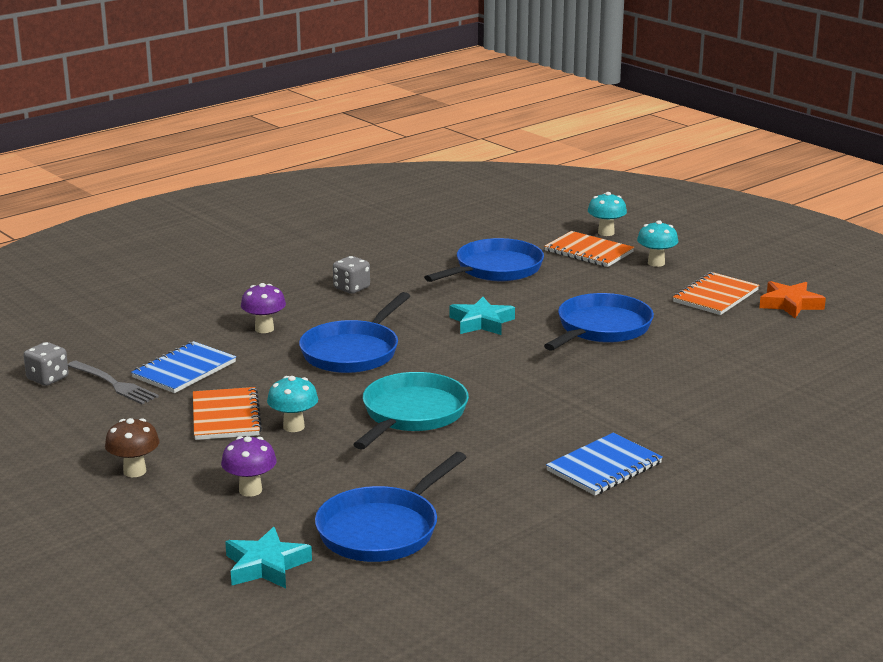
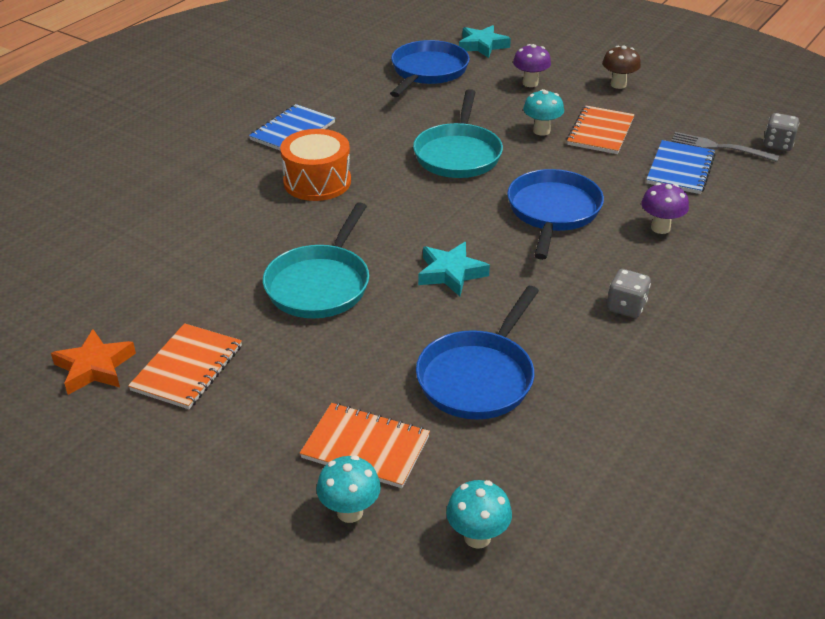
camera: 165 degrees right, 15 degrees up
(225, 416) = (600, 132): orange notebook -> orange notebook turned 45 degrees clockwise
(585, 407) = (317, 182): none -> orange drum
(601, 329) = (320, 284): blue pan -> turquoise pan
(656, 263) = (265, 434): turquoise mushroom -> turquoise mushroom (477, 537)

